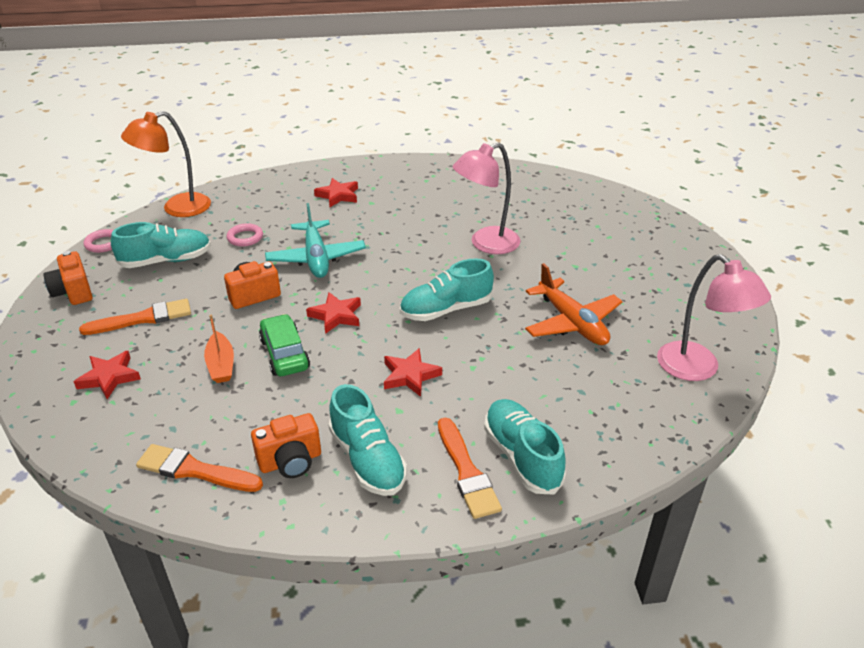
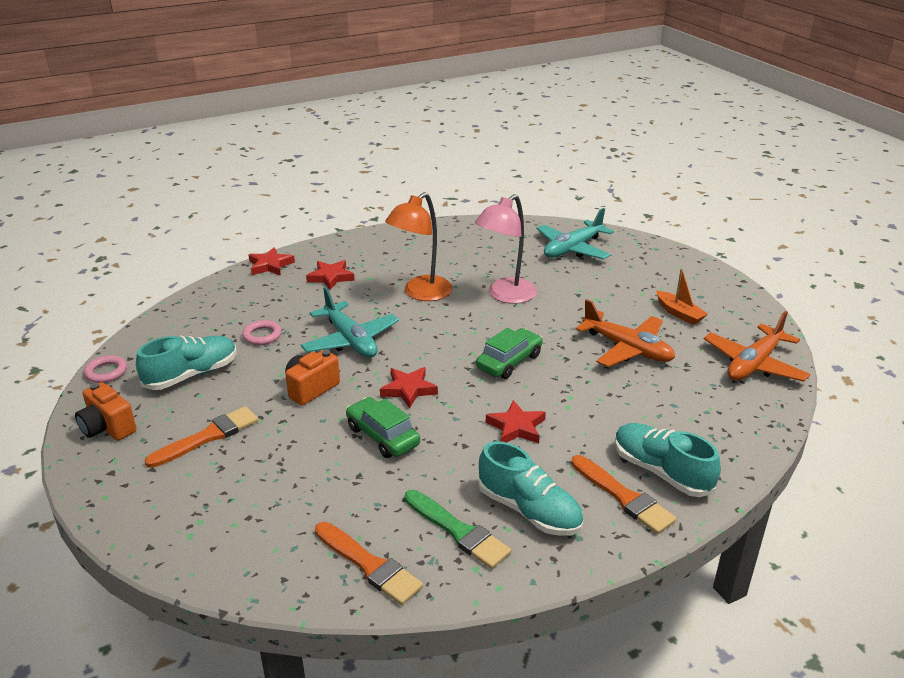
camera: 20 degrees left, 5 degrees down
(109, 377) = (213, 502): red star -> red star (270, 265)
(177, 208) = (165, 321): orange lamp -> orange lamp (421, 293)
(194, 470) = (369, 565): orange brush -> orange brush turned 135 degrees counterclockwise
(221, 365) = (325, 461): orange boat -> orange boat (679, 313)
(290, 461) = (458, 531): orange camera -> green brush
(446, 309) = (509, 361): turquoise shoe -> green car
(584, 210) = (573, 249): none -> turquoise plane
(697, 369) = (754, 364): pink lamp -> orange plane

